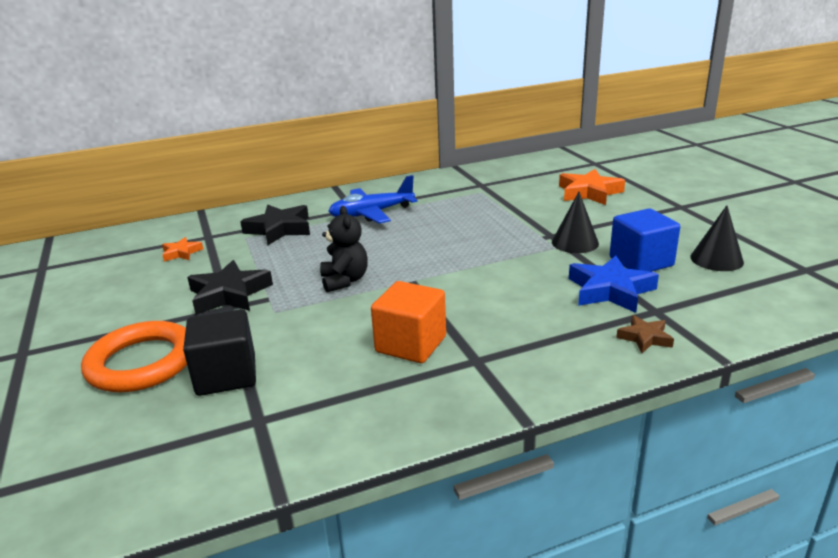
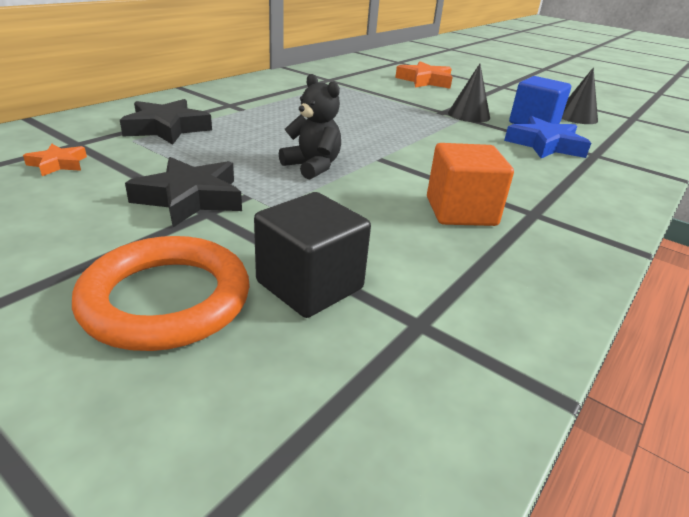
camera: 35 degrees left, 5 degrees up
(371, 213) = (255, 107): blue plane -> none
(645, 338) = (618, 173): brown star -> none

